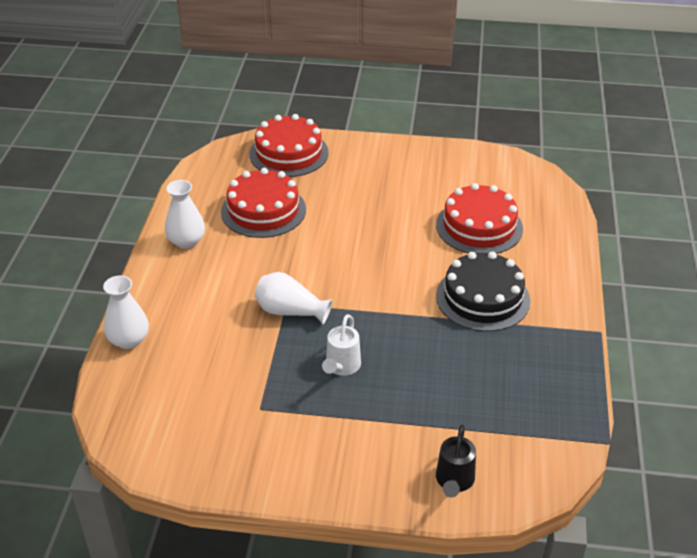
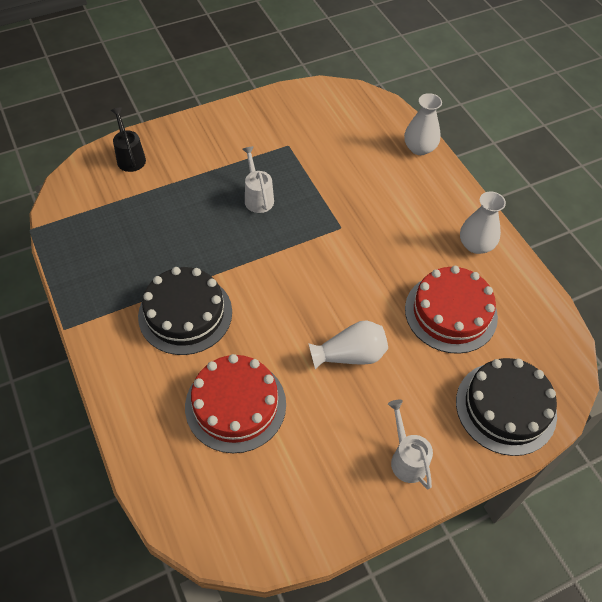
camera: 145 degrees right, 15 degrees up
(288, 153) = (505, 407): red cake -> black cake
(290, 311) = (332, 222): white vase -> white vase (350, 355)
(381, 158) = (406, 458): none -> white watering can

